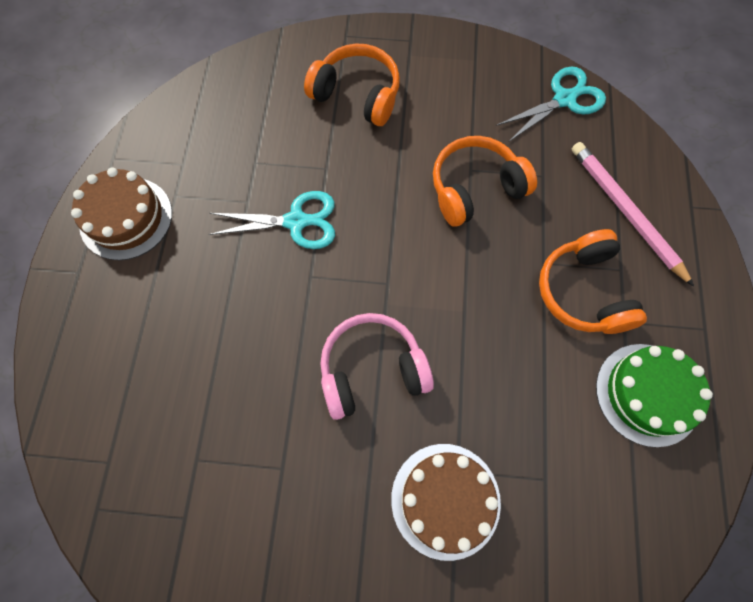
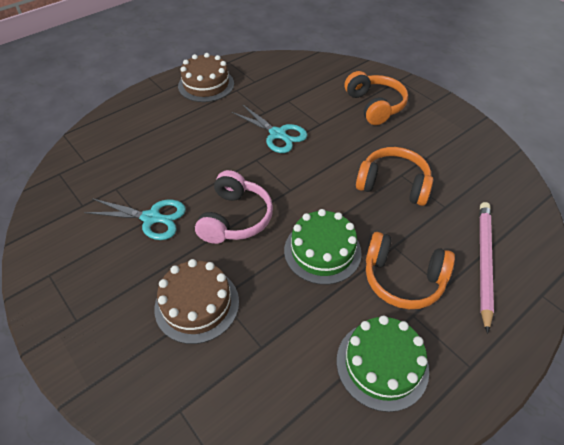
camera: 45 degrees right, 20 degrees down
(372, 370) = (235, 218): pink headphones -> pink headphones turned 75 degrees clockwise
(491, 328) = (322, 251): none -> green cake
(564, 99) = (506, 182): turquoise scissors -> turquoise scissors (151, 218)
(583, 291) = (403, 279): orange headphones -> orange headphones turned 105 degrees counterclockwise

